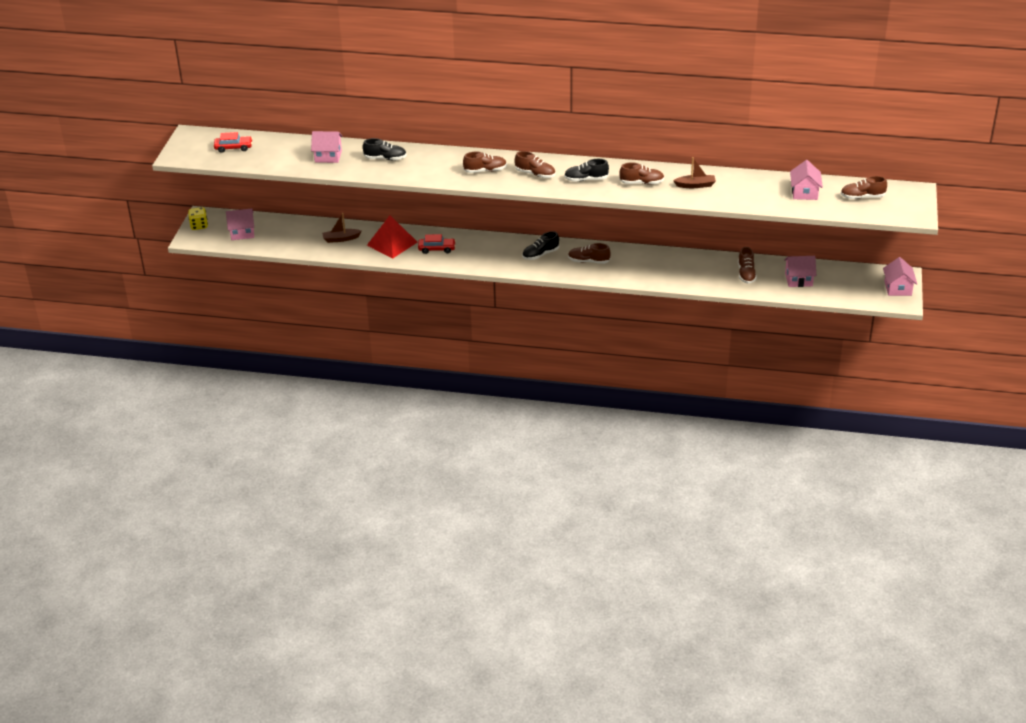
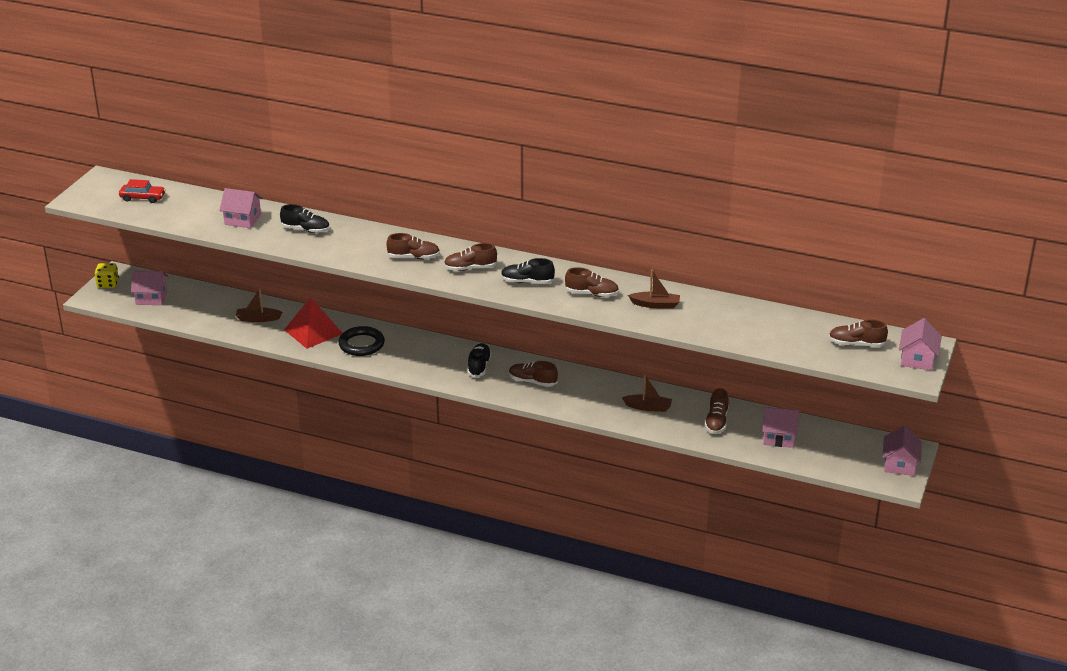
camera: 10 degrees right, 5 degrees down
(437, 249) = (361, 344): red car -> black ring
(535, 174) = (470, 268): brown shoe -> brown shoe turned 135 degrees clockwise
(540, 254) = (479, 366): black shoe -> black shoe turned 120 degrees clockwise
(688, 269) = (648, 407): none -> brown boat
(804, 192) = (786, 330): pink house -> pink house (917, 359)

